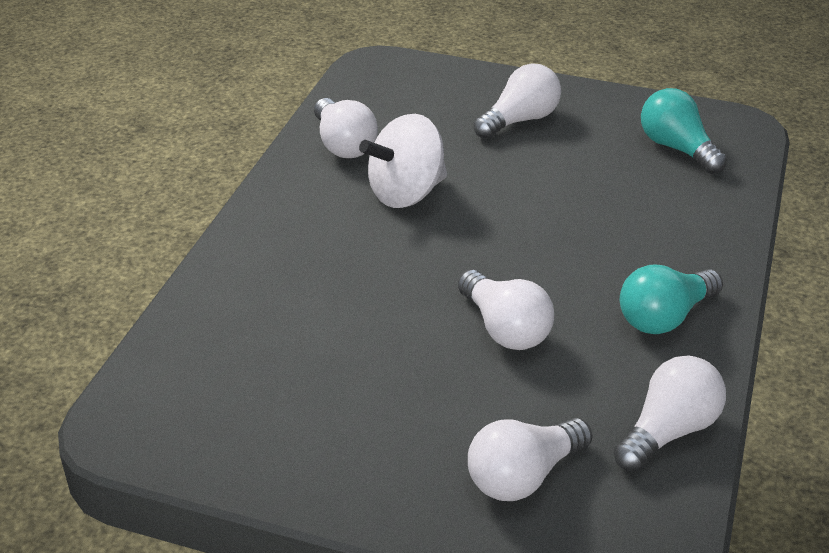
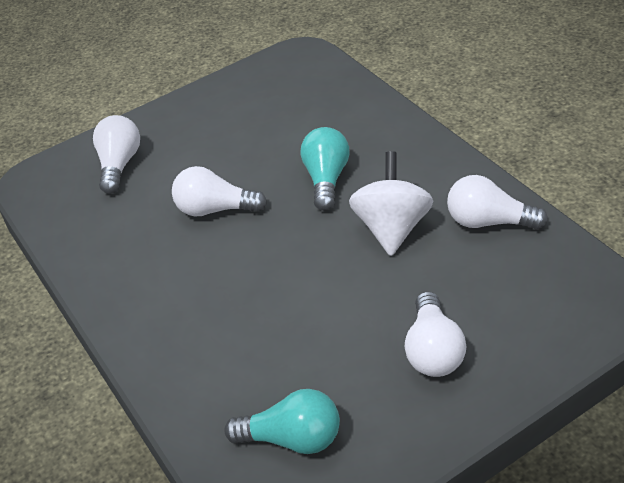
camera: 135 degrees right, 5 degrees up
(664, 317) = (142, 288): turquoise light bulb -> turquoise light bulb (326, 179)
(668, 431) = (75, 233): white light bulb -> none

